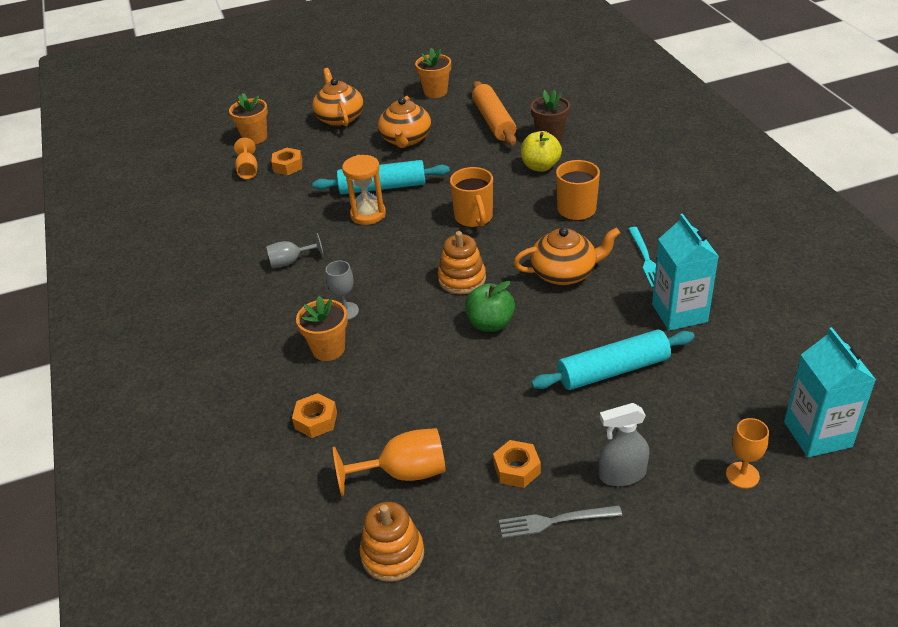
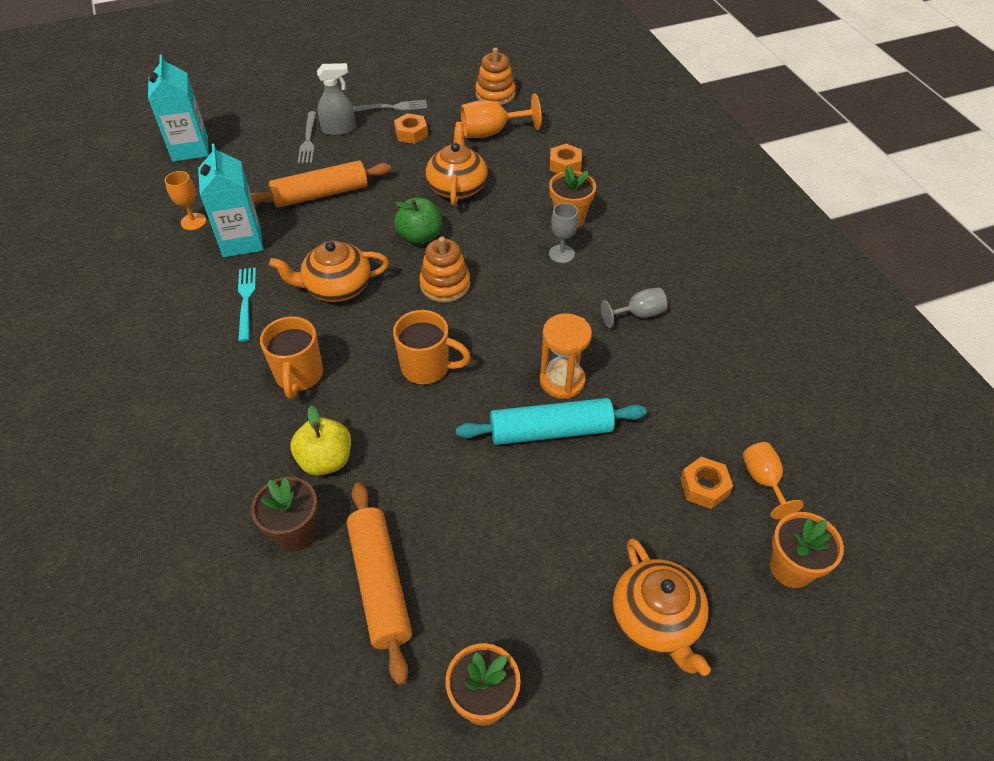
camera: 175 degrees right, 10 degrees up
(406, 139) = (528, 542): orange teapot -> orange teapot (457, 187)
(474, 218) = (427, 368): orange mug -> orange mug turned 120 degrees clockwise
(613, 370) = (321, 194): turquoise rolling pin -> orange rolling pin
(659, 454) = (308, 139): none -> grey fork
(742, 475) = (257, 127): orange goblet -> orange goblet (193, 221)

